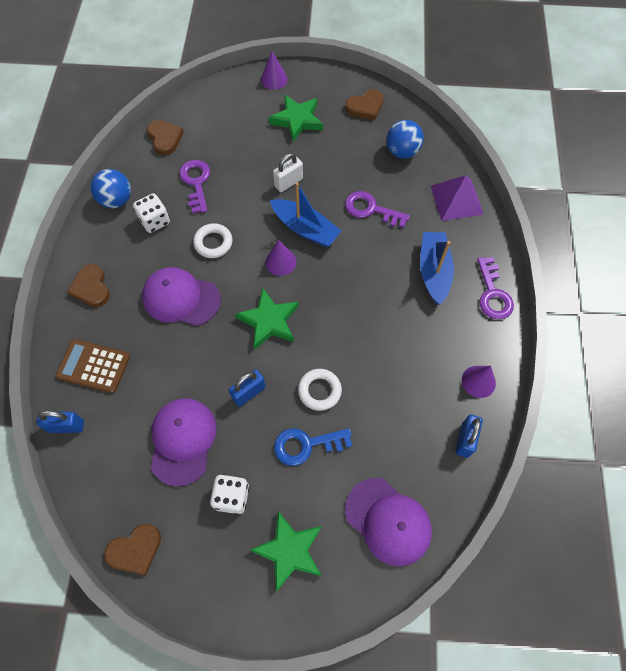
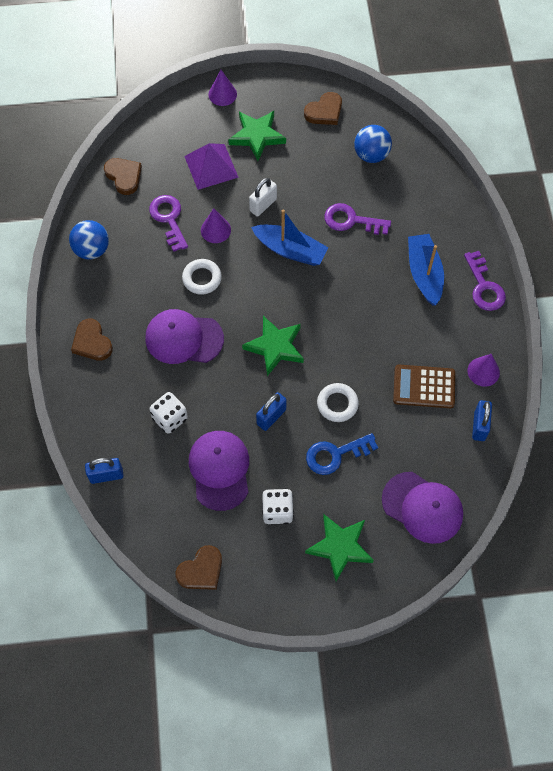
camera: 10 degrees left, 0 degrees up
(93, 366) = (116, 417): brown calculator -> brown calculator (424, 387)
(155, 221) = (137, 265): white dice -> white dice (170, 418)
(280, 262) = (273, 287): purple cone -> purple cone (215, 230)
(456, 200) = (434, 198): purple pyramid -> purple pyramid (211, 166)

